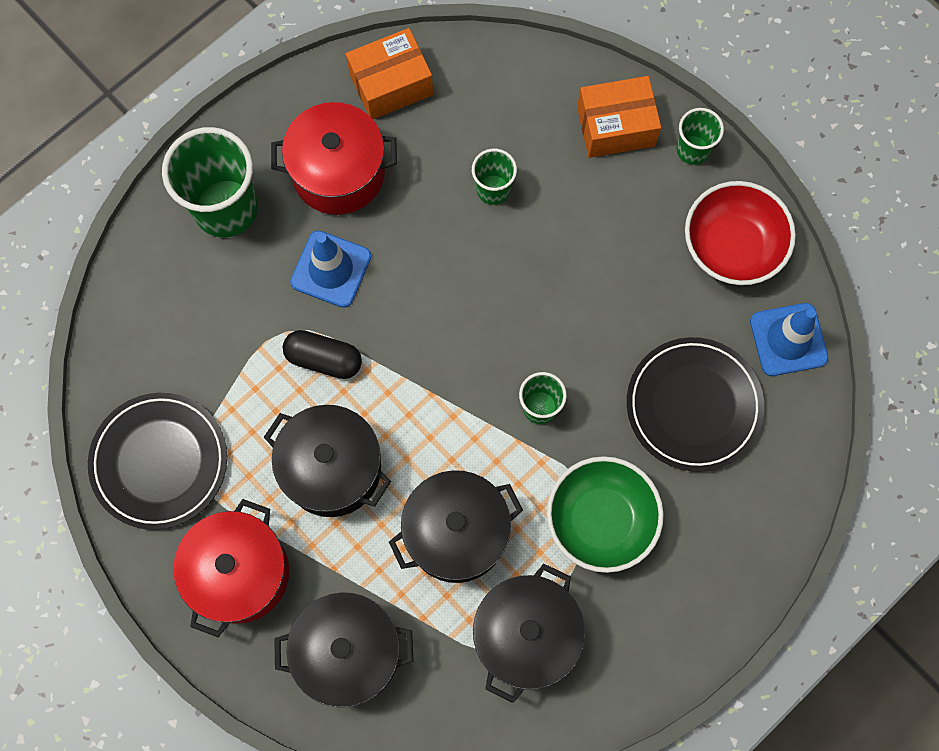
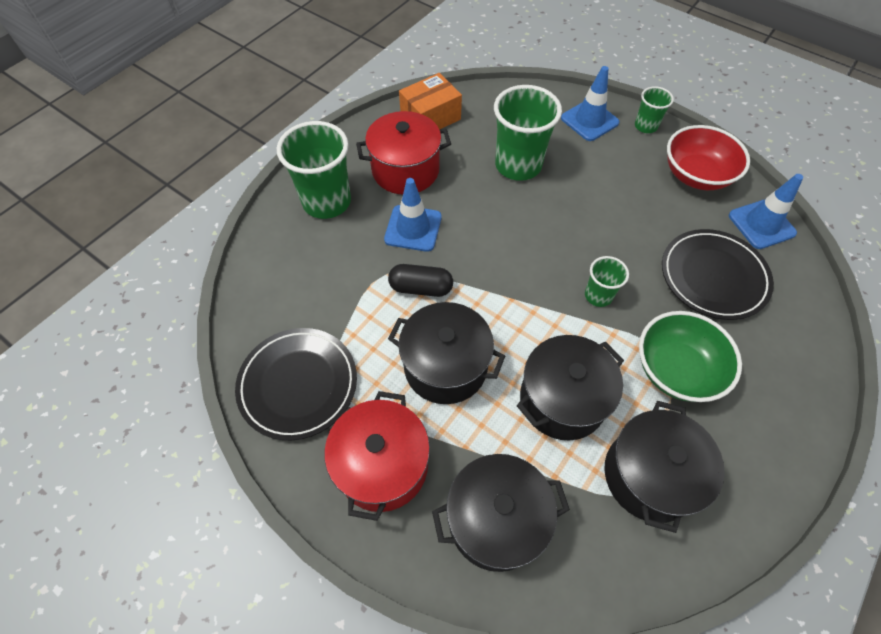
camera: 10 degrees left, 15 degrees down
(493, 189) = (518, 165): green cup -> green cup, size x1.92
(616, 126) = (589, 120): orange box -> blue traffic cone

